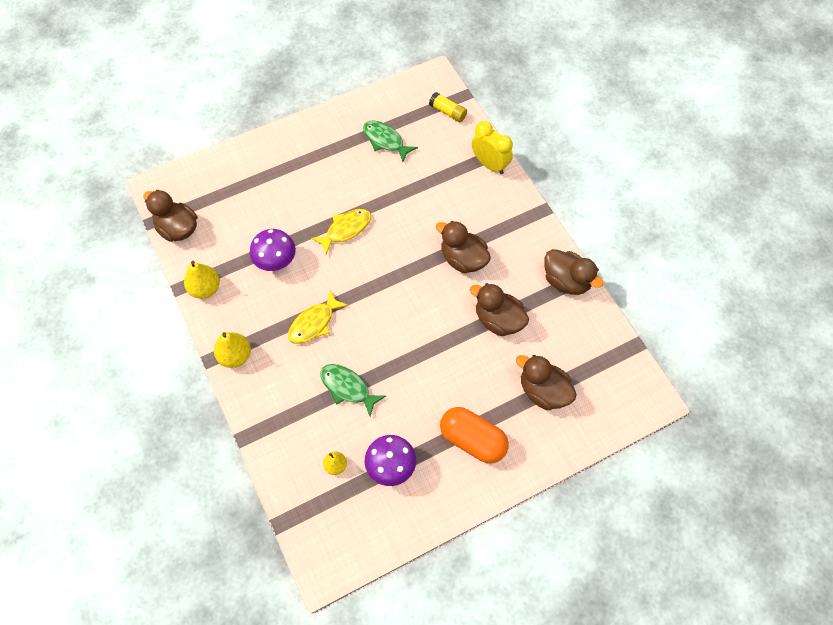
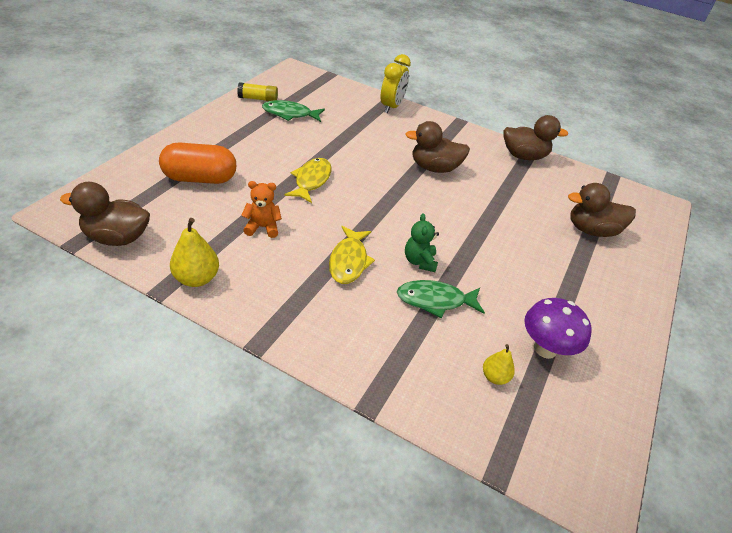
camera: 40 degrees left, 20 degrees down
(235, 356) = (288, 326): yellow pear -> none
(276, 262) = (262, 227): purple mushroom -> orange teddy bear
(365, 349) = (419, 261): none -> green teddy bear
(448, 112) = (326, 86): yellow glue stick -> yellow glue stick (258, 99)
(472, 440) = (584, 290): orange capsule -> orange capsule (200, 178)
(489, 164) = (391, 107): yellow clock -> yellow clock turned 105 degrees clockwise
(498, 320) = (505, 197): brown duck -> none

